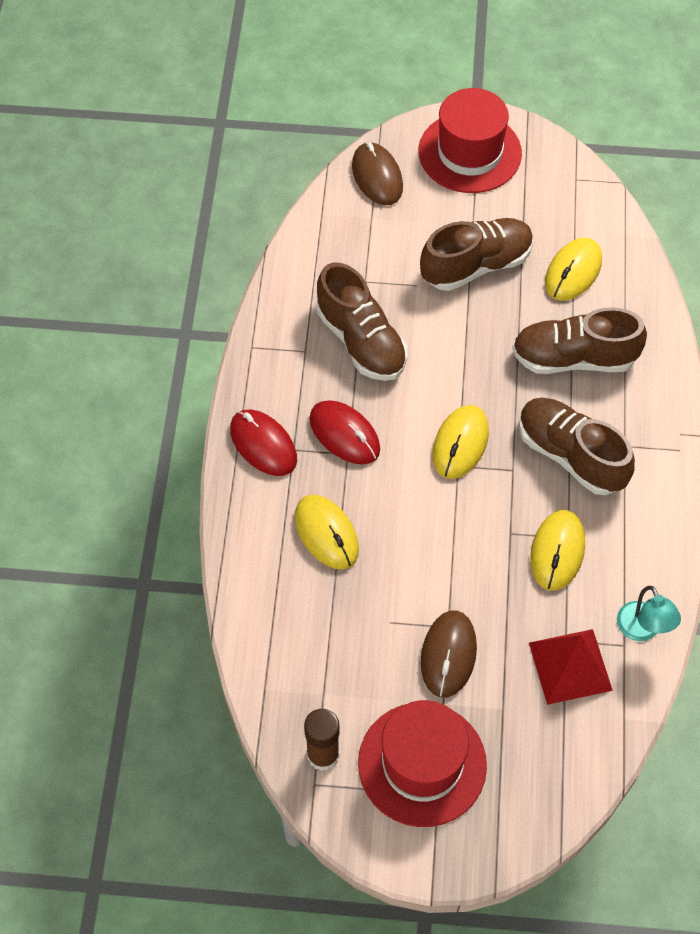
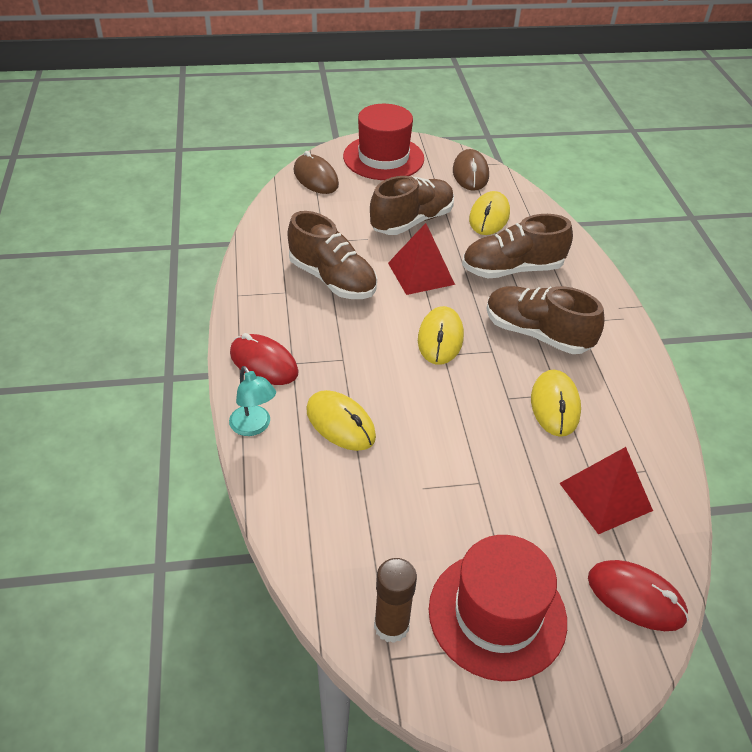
camera: 15 degrees left, 15 degrees down
(344, 434) = (336, 345): red mouse -> red mouse (636, 597)
(448, 655) = (488, 507): brown mouse -> brown mouse (470, 173)
(464, 348) = (421, 273): none -> red pyramid
(642, 630) = (656, 455): turquoise lamp -> turquoise lamp (254, 427)

